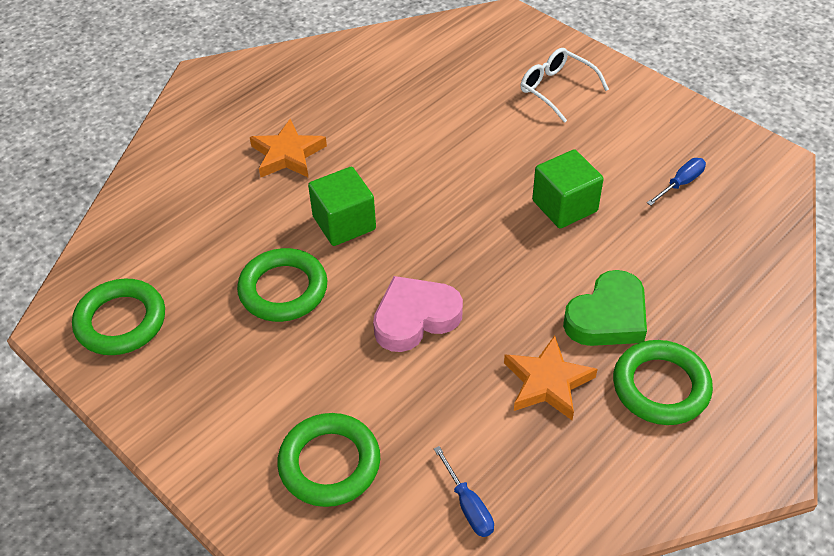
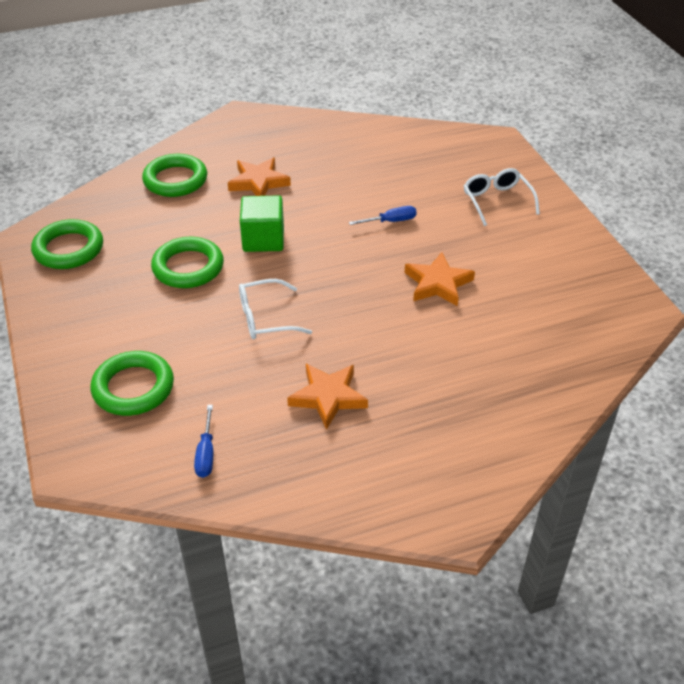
camera: 25 degrees right, 5 degrees down
(415, 318) = (265, 318): pink heart -> white glasses
(564, 206) = (438, 283): green cube -> orange star
(608, 317) = (410, 371): green heart -> none
(660, 387) = (413, 434): green ring -> green ring (175, 180)
(680, 183) = (547, 299): blue screwdriver -> blue screwdriver (390, 221)

